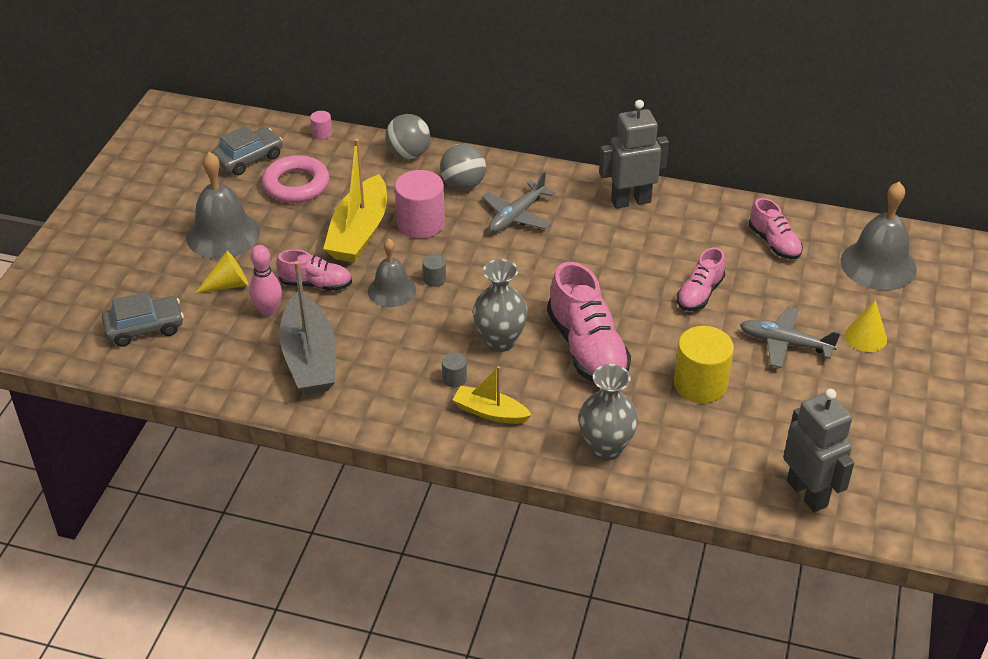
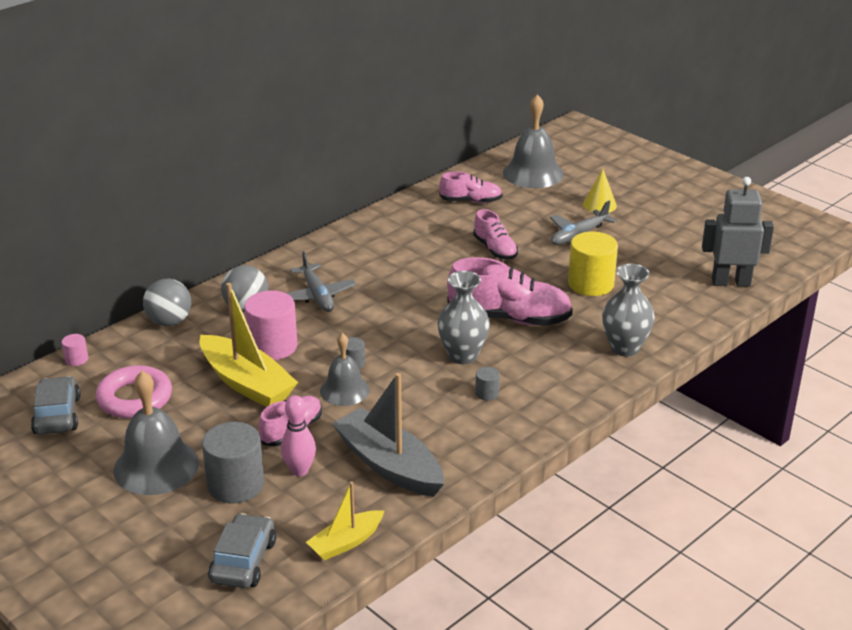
camera: 60 degrees left, 10 degrees down
(228, 284) = (235, 485): yellow cone -> grey cylinder
(309, 358) = (389, 465): grey boat -> grey boat turned 150 degrees counterclockwise
(490, 412) = (542, 388): yellow boat -> yellow boat (346, 542)
(630, 201) = (359, 239): grey robot -> none

